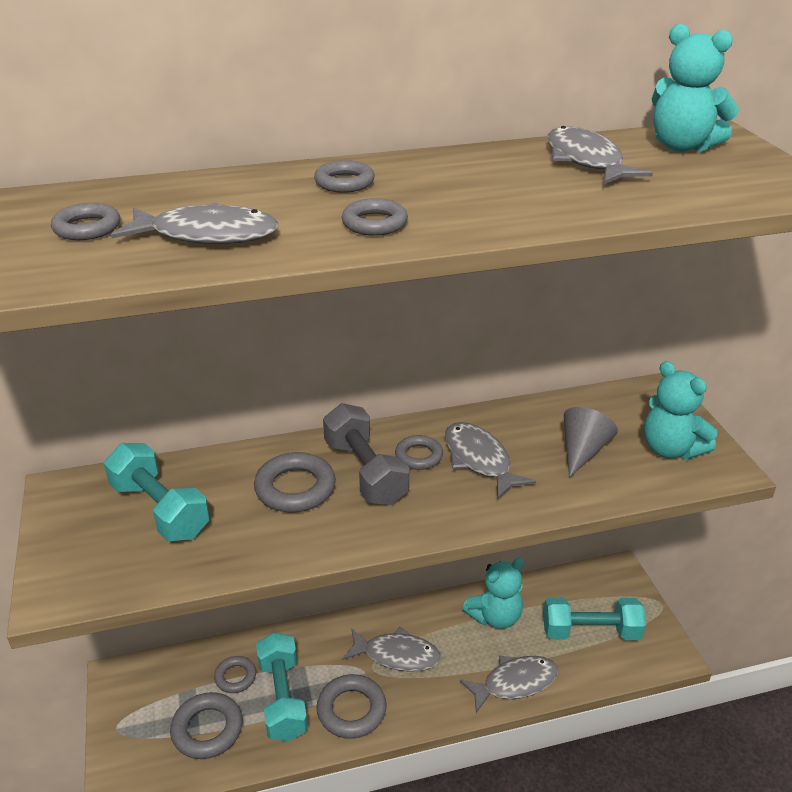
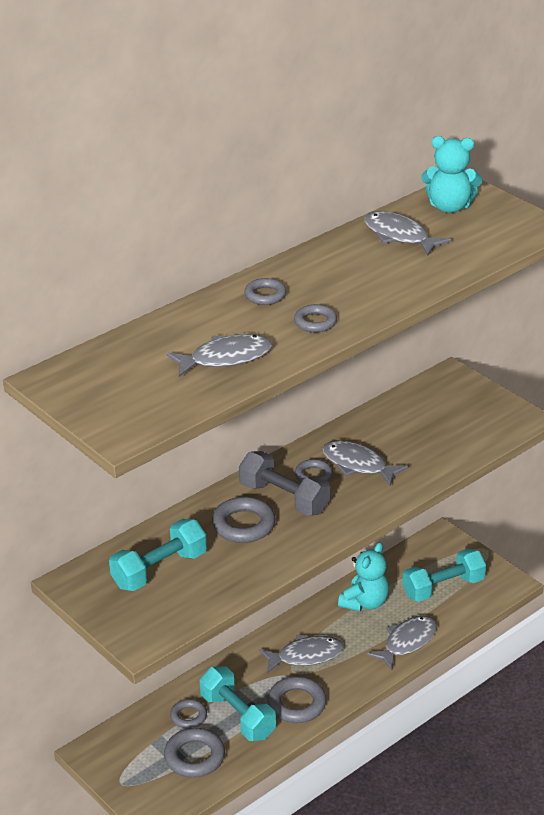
camera: 25 degrees left, 0 degrees up
(87, 228) = (145, 374): grey ring -> none
(160, 510) = (159, 570): turquoise dumbbell -> turquoise dumbbell turned 60 degrees counterclockwise
(582, 451) = (424, 436): grey cone -> none
(670, 449) = (482, 416): turquoise teddy bear -> none

